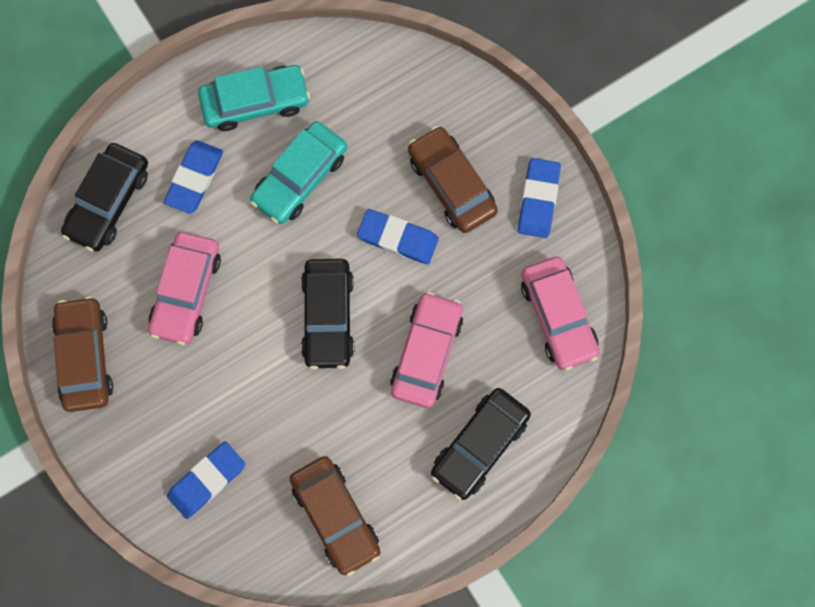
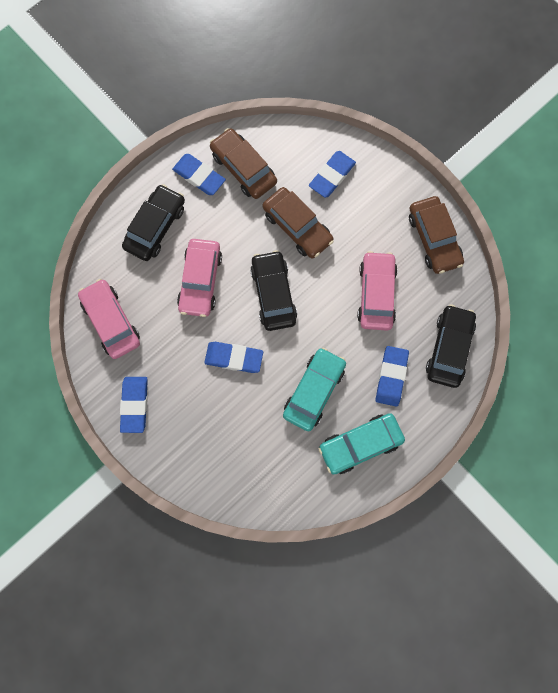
camera: 170 degrees right, 0 degrees up
(404, 515) = (199, 176): none -> blue eraser
(451, 184) = (200, 405): brown car -> brown car (297, 227)

